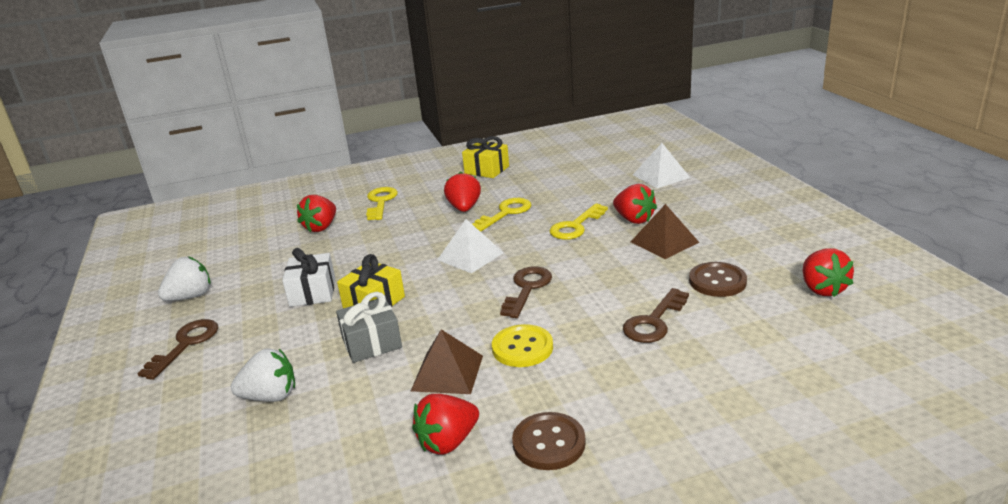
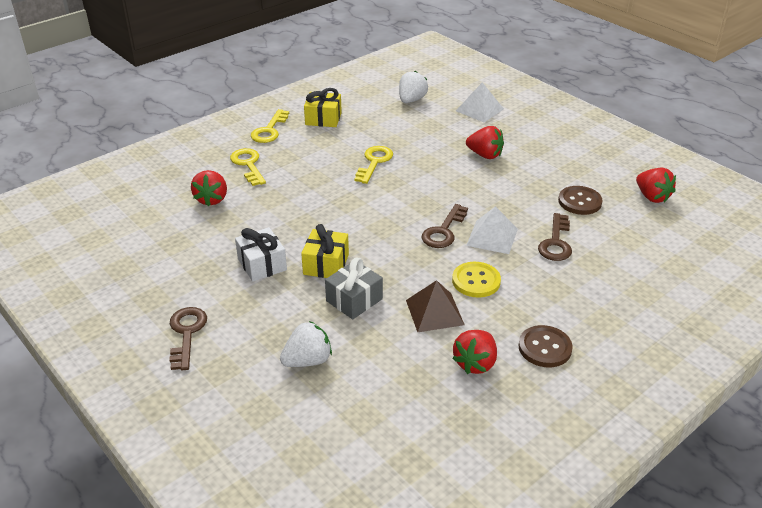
camera: 25 degrees left, 10 degrees up
(190, 296) = (145, 289): white strawberry -> white strawberry (411, 100)
(464, 208) = (333, 162): red strawberry -> none
(470, 256) = (375, 208): white pyramid -> white pyramid (492, 237)
(527, 289) = (444, 231): brown key -> brown key turned 150 degrees counterclockwise
(576, 226) = (443, 167): yellow key -> yellow key (269, 130)
(664, 242) = (521, 173): brown pyramid -> none

